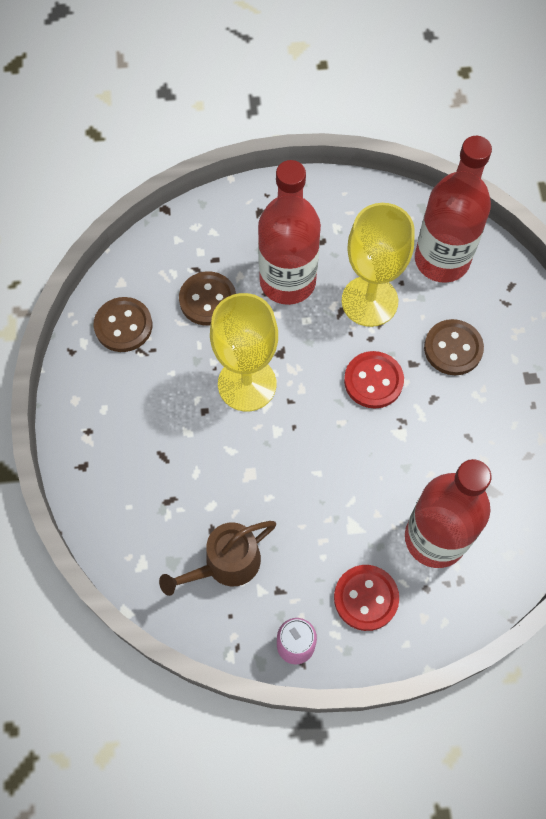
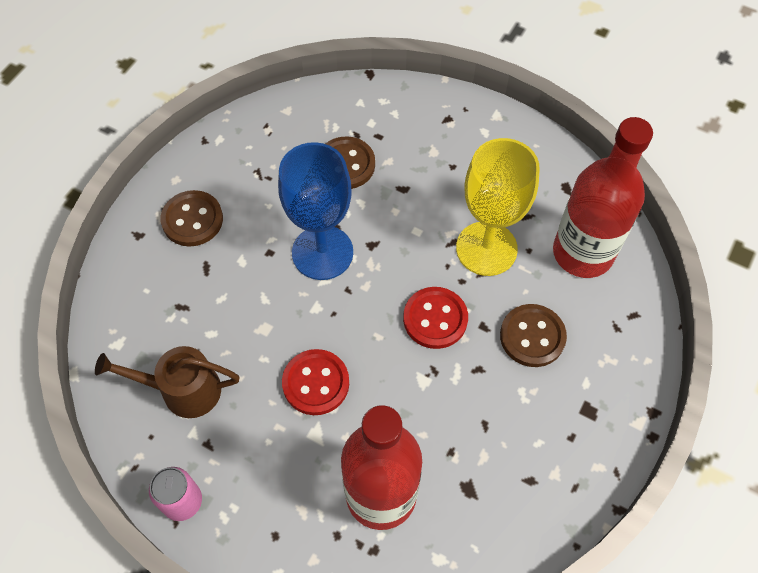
camera: 35 degrees right, 5 degrees down
(123, 326) = (261, 145): brown button -> brown button (192, 220)
(247, 384) = (322, 252): yellow goblet -> blue goblet
(287, 281) = (426, 189): red bottle -> none
(366, 598) = (276, 504): red button -> red button (316, 383)

